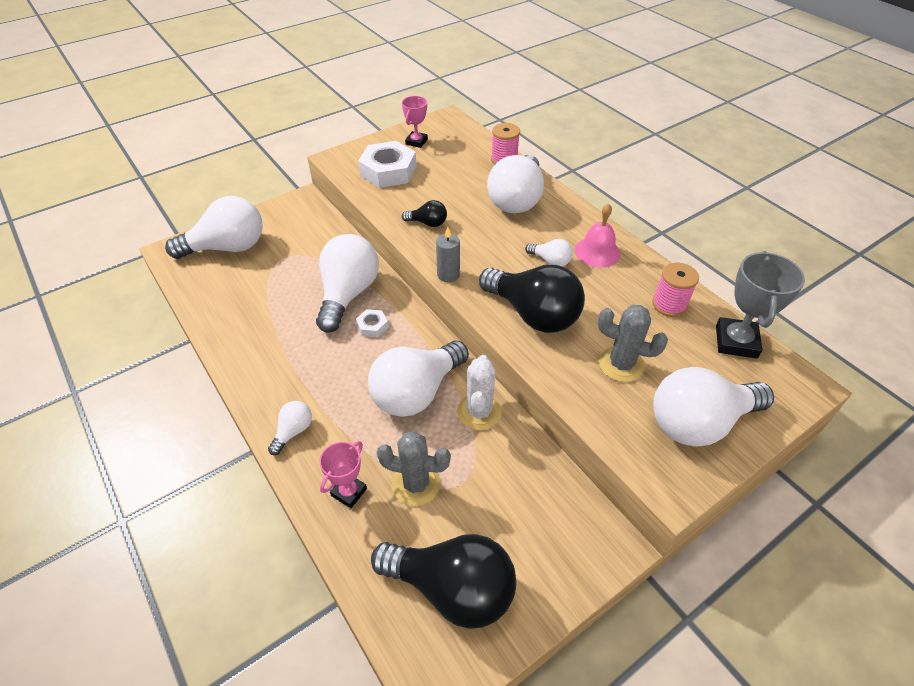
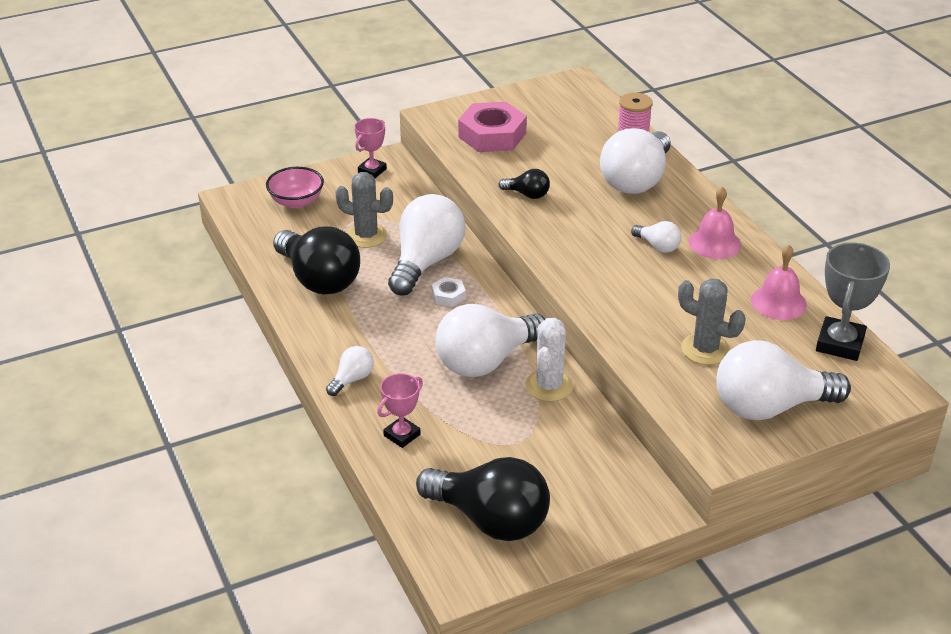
camera: 10 degrees right, 10 degrees down
(227, 247) = (296, 201): white light bulb -> pink bowl
(388, 171) = (492, 135): white nut -> pink nut
(416, 142) = (531, 105): pink trophy -> pink trophy (372, 171)
(416, 484) = (470, 437): grey cactus -> grey cactus (366, 236)
(448, 275) = (539, 248): grey candle -> none
(533, 314) = (623, 294): black light bulb -> black light bulb (319, 279)
(669, 305) = (778, 302): pink spool -> pink bell

